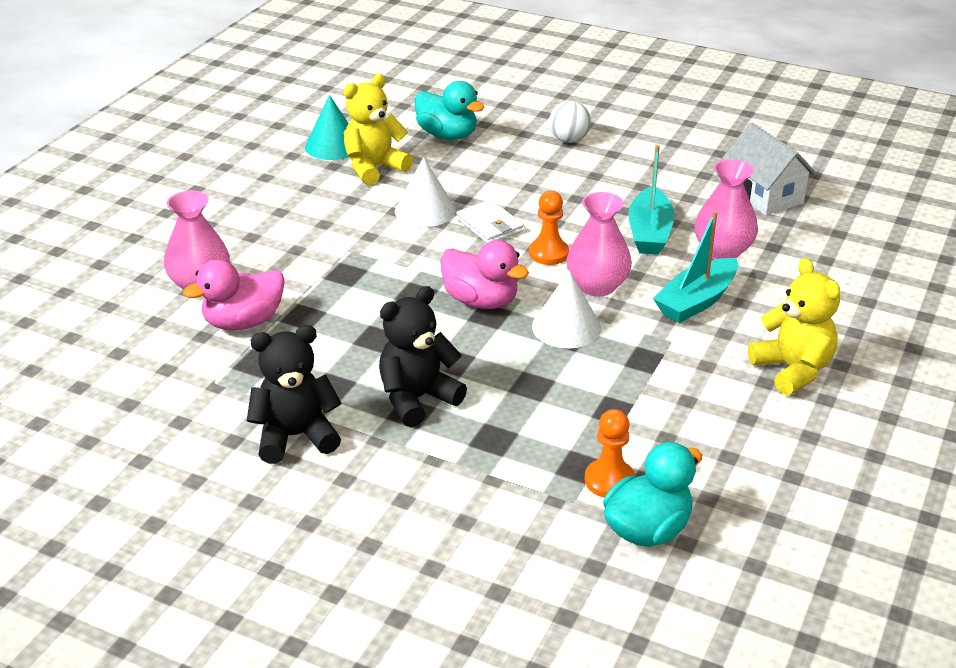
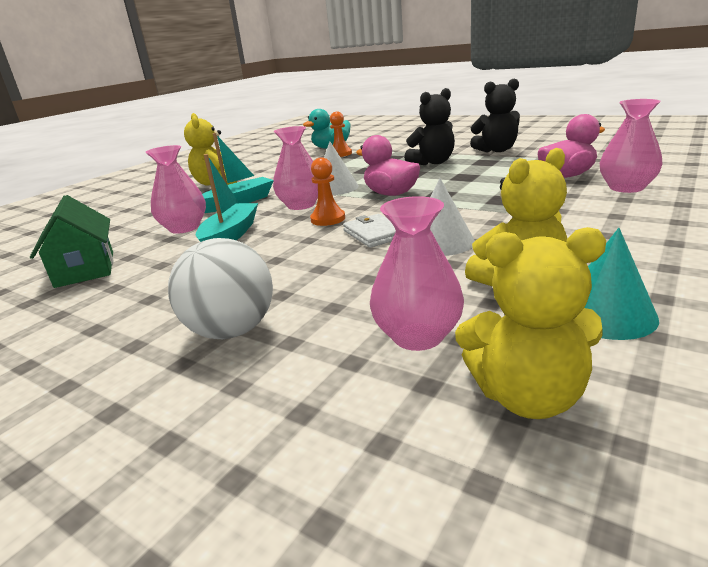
camera: 170 degrees left, 10 degrees down
(396, 110) = (527, 396): none -> yellow teddy bear
(447, 135) = (417, 336): turquoise duck -> pink vase
(569, 140) = (232, 331): white ball -> white ball, size x1.54
(764, 195) = (85, 269): white house -> green house

